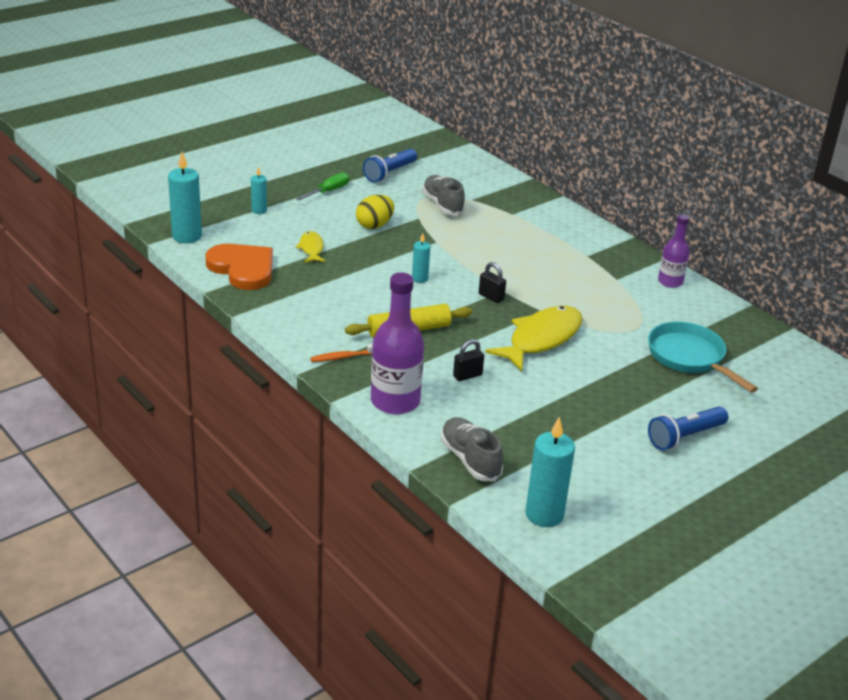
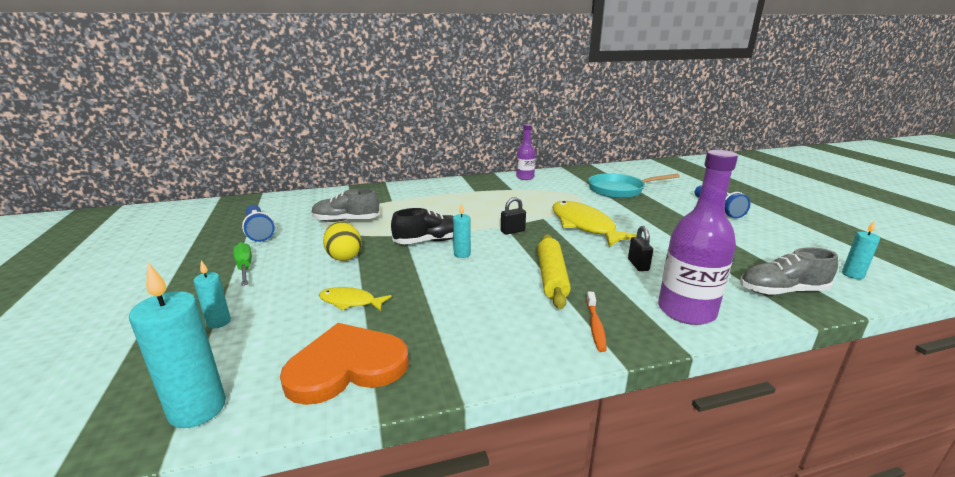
camera: 65 degrees left, 10 degrees down
(433, 257) = (430, 241): none -> black shoe
(544, 514) = (852, 275): turquoise candle -> turquoise candle, size x0.54

